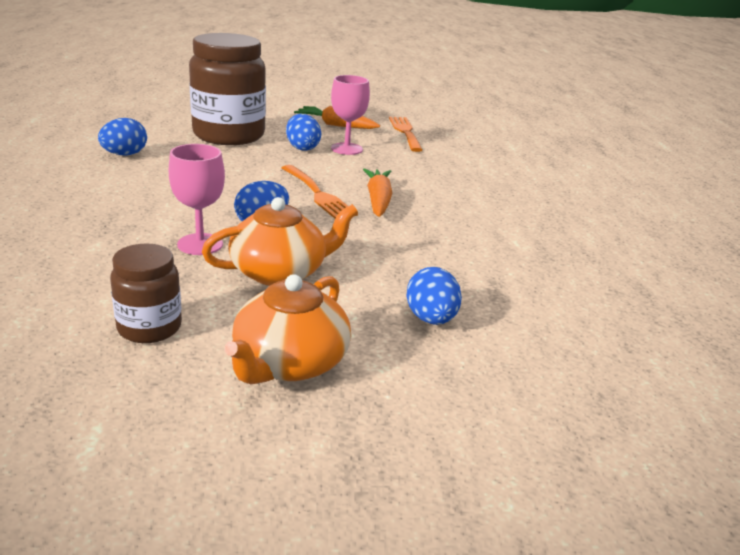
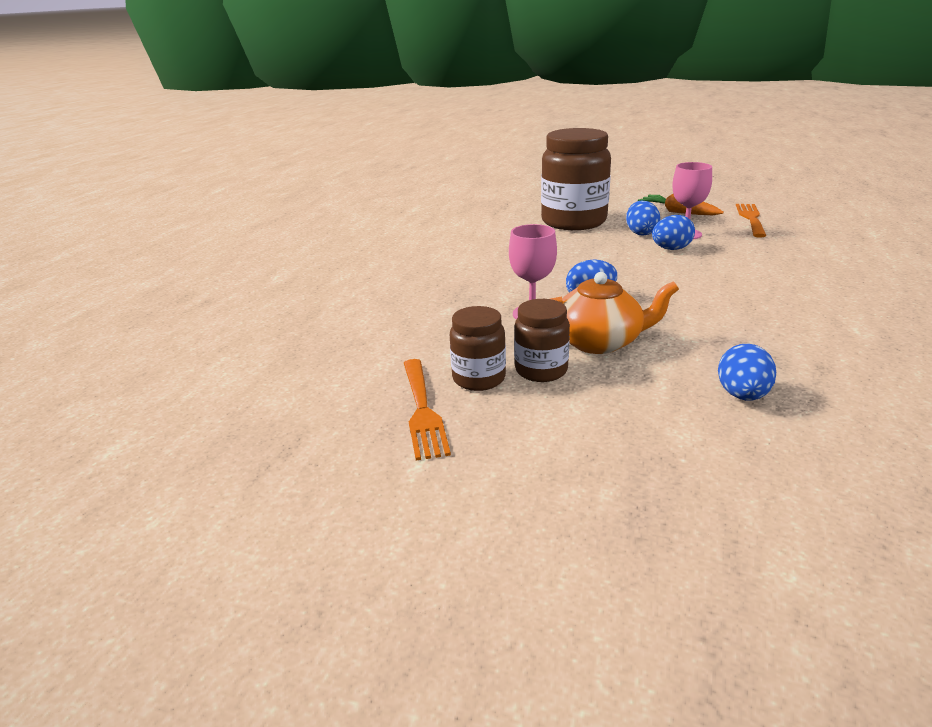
camera: 25 degrees right, 0 degrees up
(124, 154) = (481, 237): blue egg -> blue egg (671, 249)
(221, 311) = (541, 370): none -> brown jar
(289, 363) = (593, 420): orange teapot -> none
(317, 194) = (648, 275): orange fork -> orange fork (422, 410)
(378, 200) = (708, 283): orange carrot -> none

